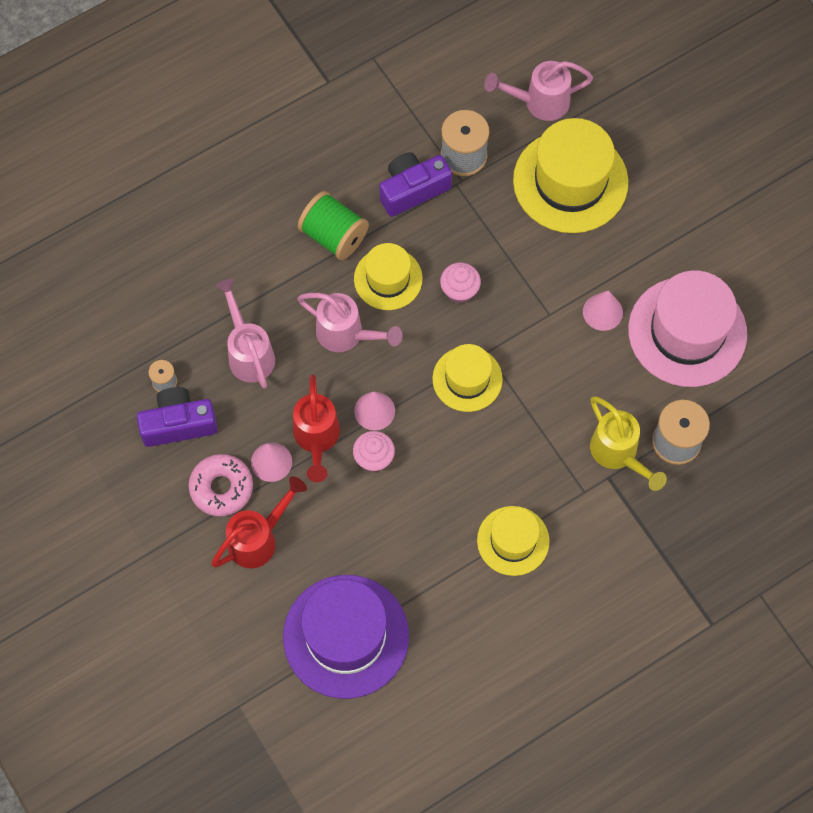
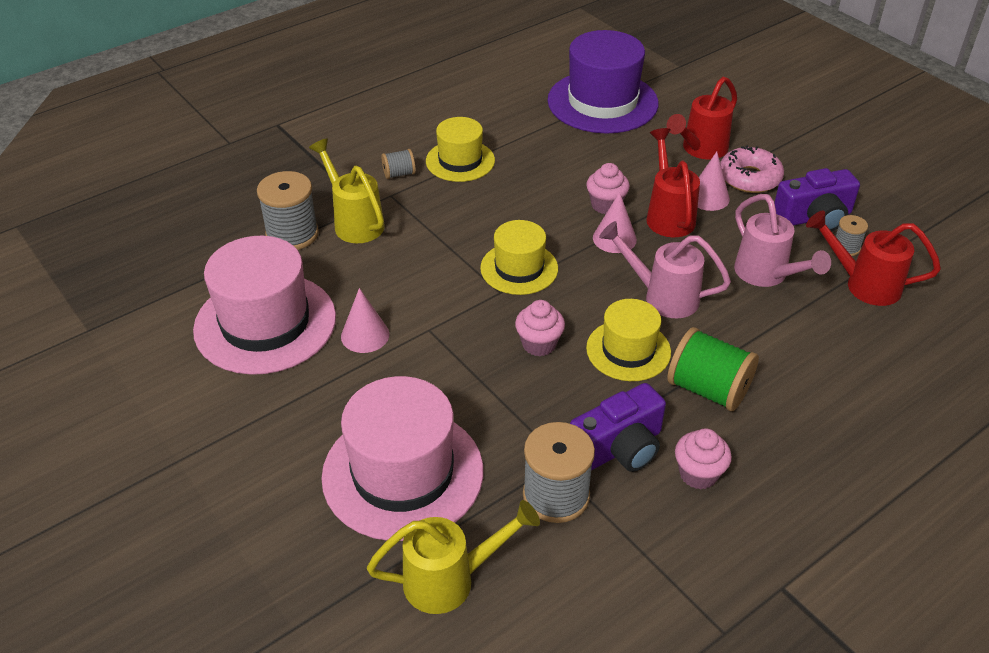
camera: 175 degrees right, 25 degrees down
(168, 335) = (863, 284): none -> red watering can
(360, 164) = (698, 474): none -> pink cupcake
(539, 102) = (451, 580): pink watering can -> yellow watering can
(570, 181) = (403, 473): yellow hat -> pink hat
(576, 524) = (399, 174): none -> grey spool

